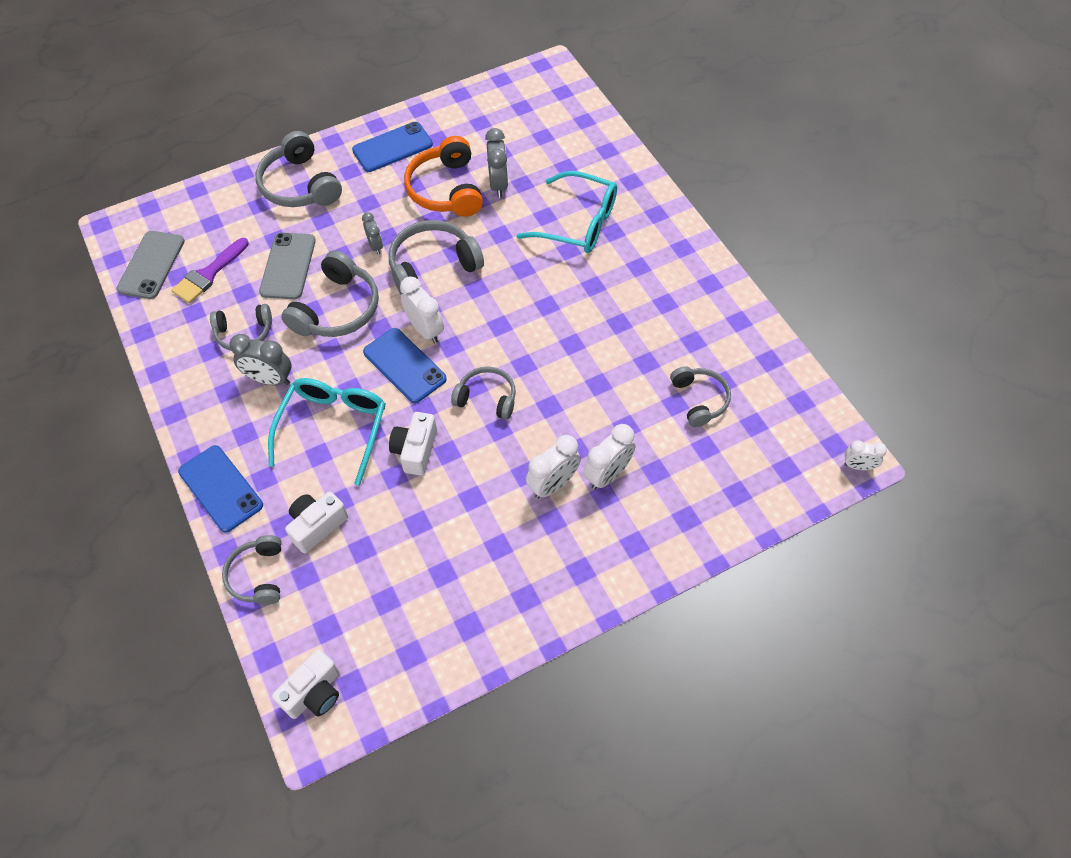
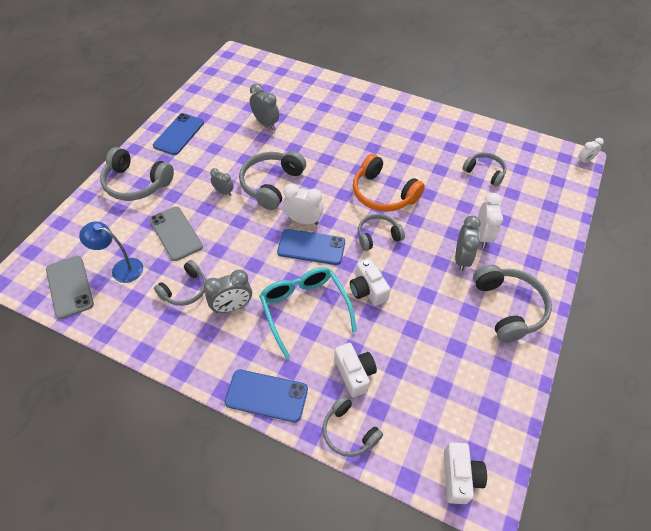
camera: 40 degrees left, 5 degrees down
(208, 274) = (121, 268): purple brush -> blue lamp
(317, 526) = (354, 373): white camera -> white camera turned 150 degrees clockwise
(337, 309) = (235, 240): grey headphones -> grey headphones (508, 308)
(446, 189) = (237, 140): orange headphones -> orange headphones (383, 194)
(553, 484) = (461, 259): white clock -> grey clock
(578, 223) = (331, 121): turquoise glasses -> none

